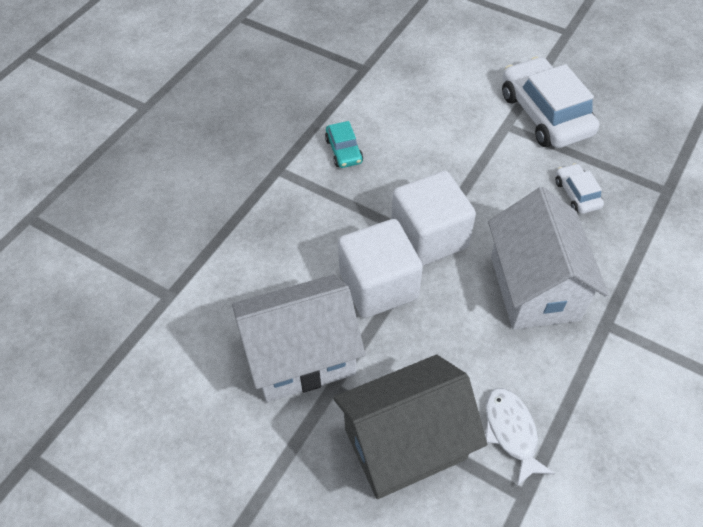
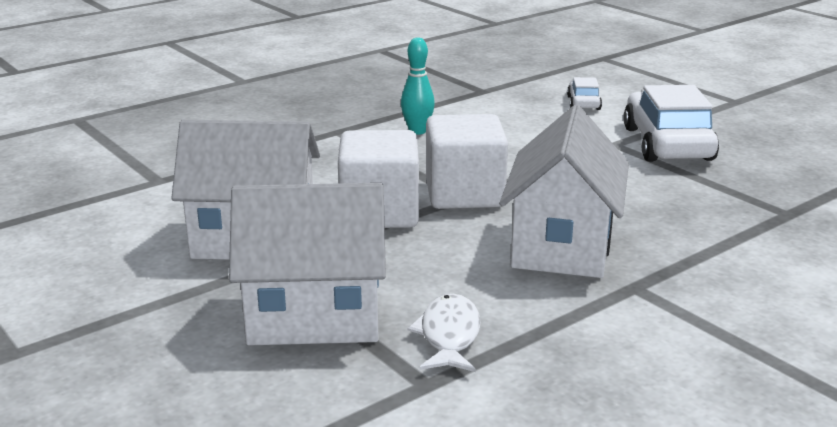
camera: 20 degrees right, 30 degrees down
(344, 150) = (417, 131): turquoise car -> turquoise bowling pin
(405, 444) = (314, 316): grey house -> white house
(577, 194) = (666, 197): white car -> white car (583, 103)

